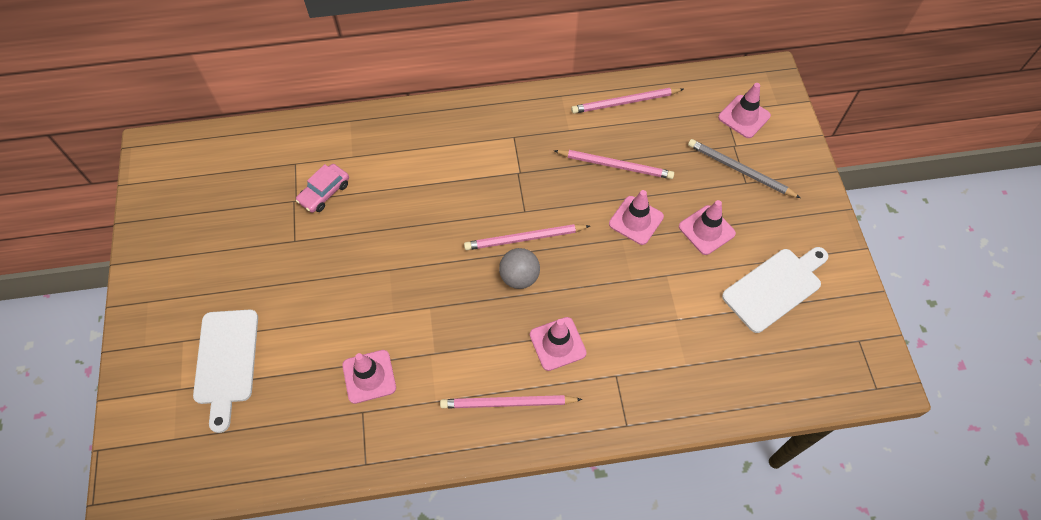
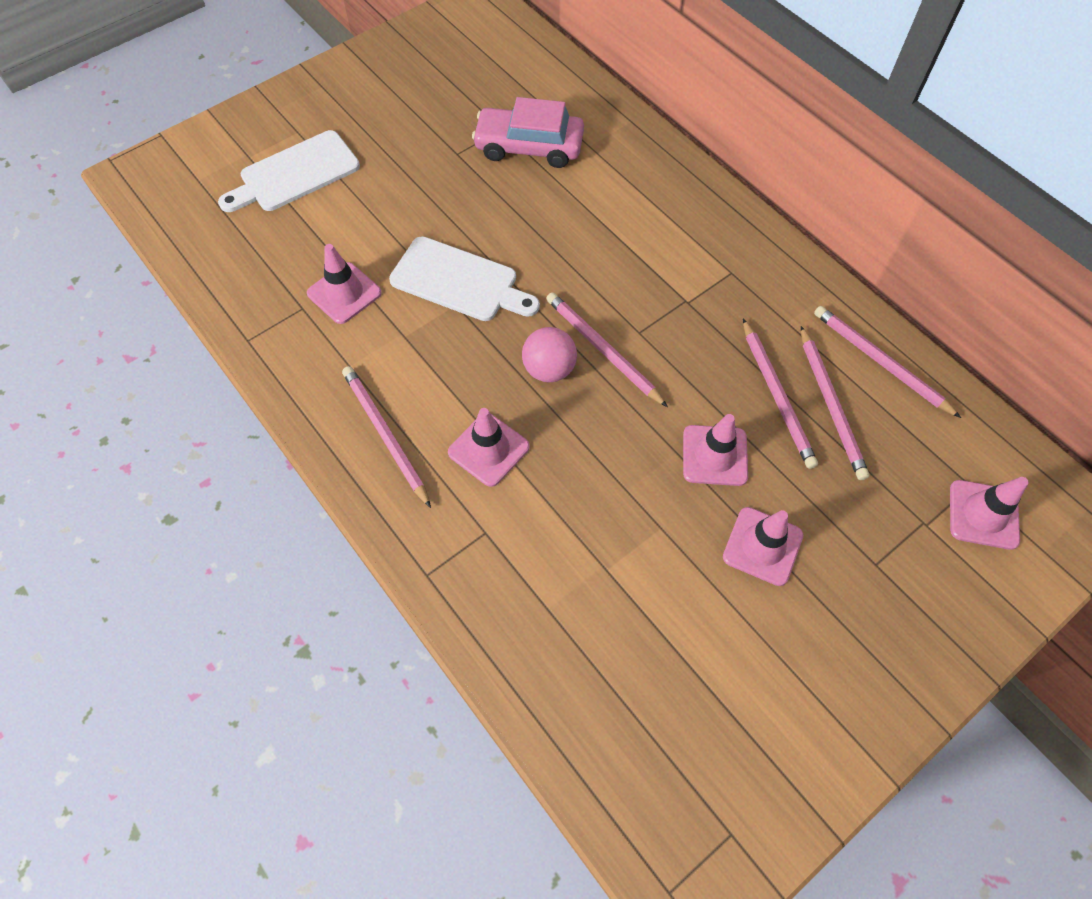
camera: 60 degrees right, 0 degrees up
(324, 192) = (529, 147): pink car -> pink car, size x1.59
(519, 277) = (549, 369): grey ball -> pink ball
(637, 143) = (831, 404): none -> pink pencil
(740, 170) = (890, 548): grey pencil -> none
(775, 287) = (736, 674): white cutting board -> white cutting board (459, 281)

